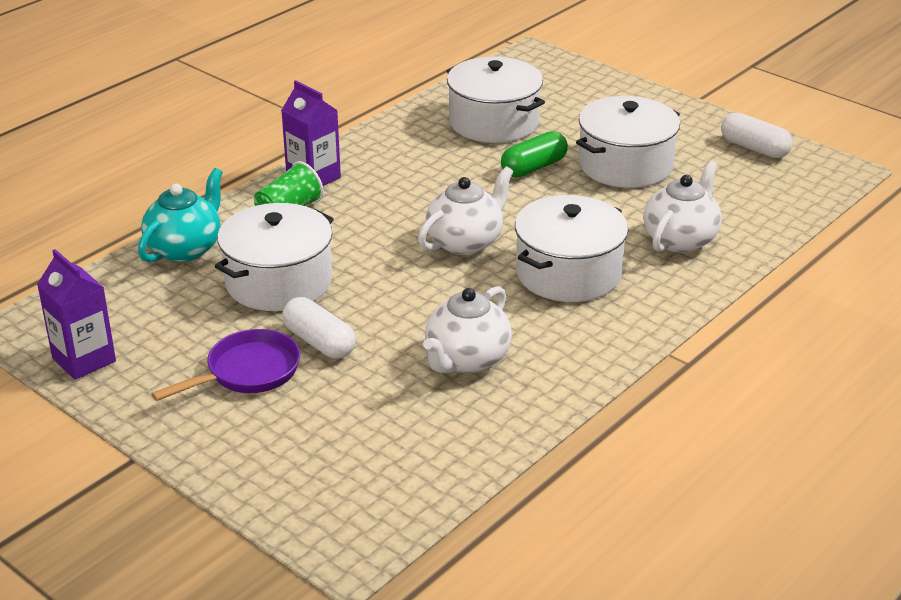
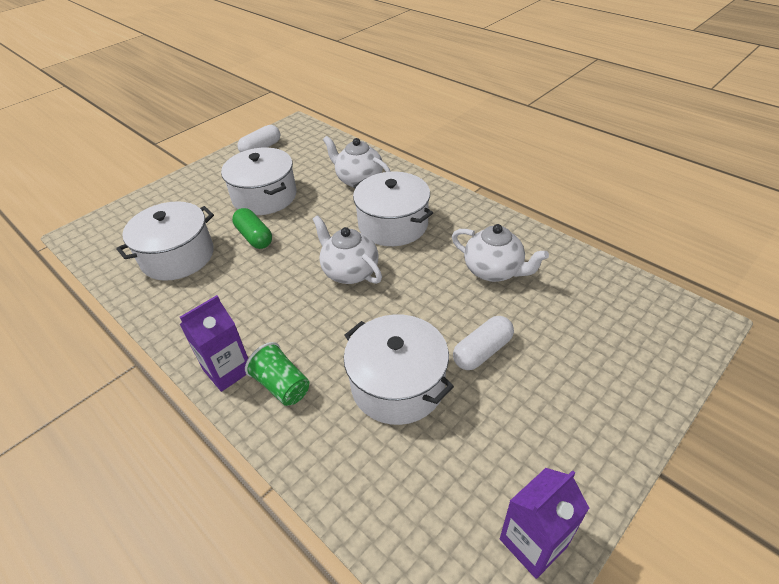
camera: 85 degrees left, 10 degrees up
(185, 249) = (336, 469): turquoise teapot -> none
(247, 372) = (529, 396): purple pan -> none

